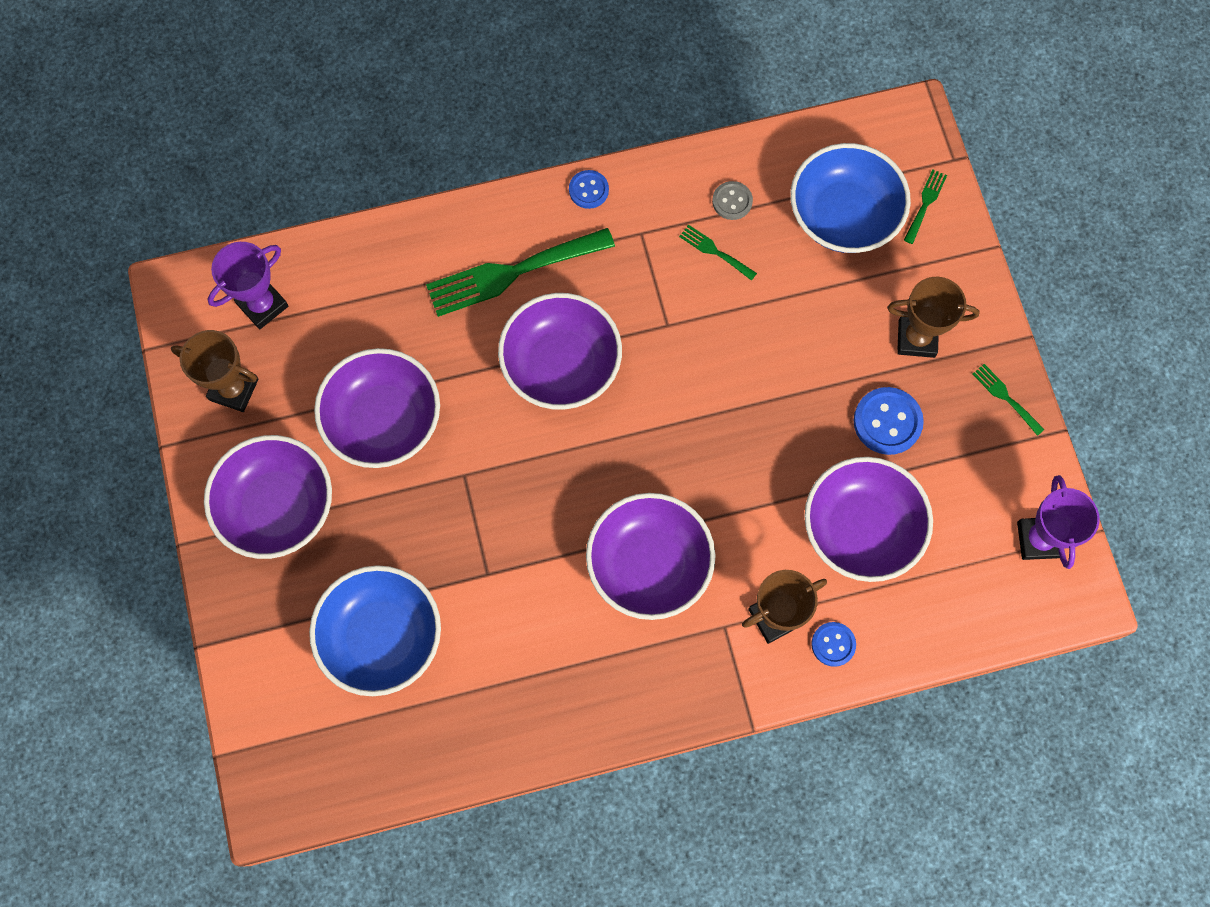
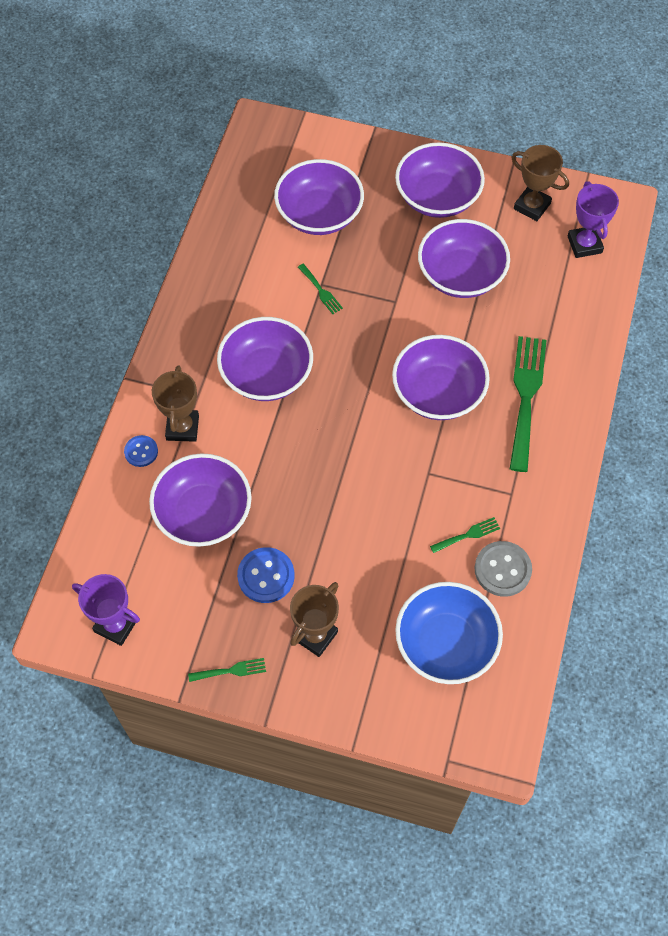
camera: 120 degrees right, 10 degrees down
(234, 389) = (532, 206): brown trophy -> brown trophy turned 75 degrees clockwise
(382, 637) = (319, 214): blue bowl -> purple bowl
(588, 190) = (566, 477): blue button -> none
(732, 201) = (502, 569): grey button -> grey button, size x1.62
(925, 203) = (421, 712): green fork -> green fork (321, 291)

